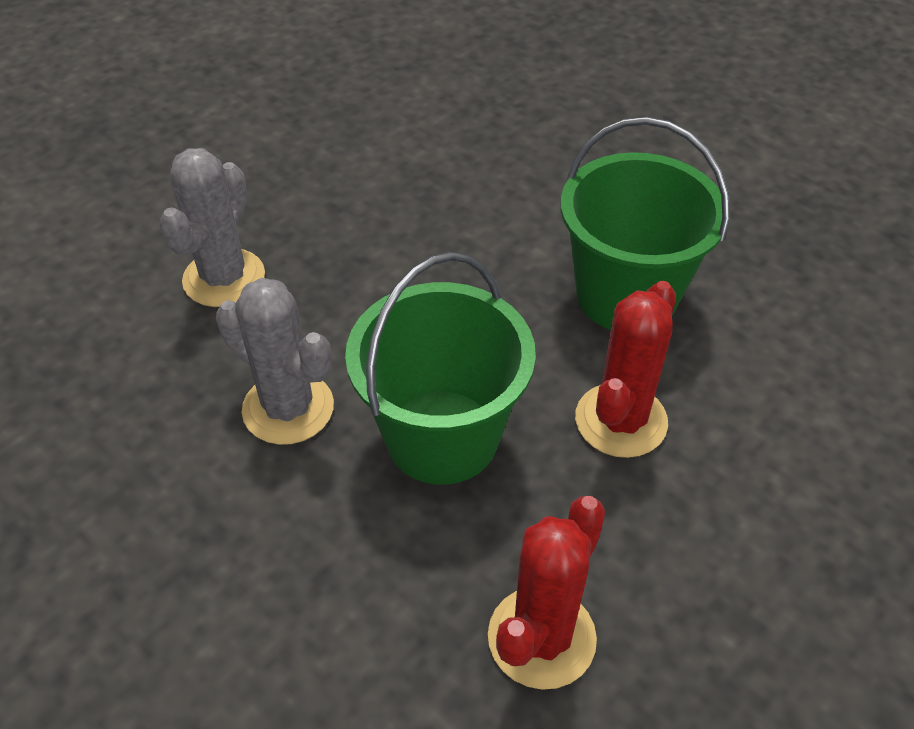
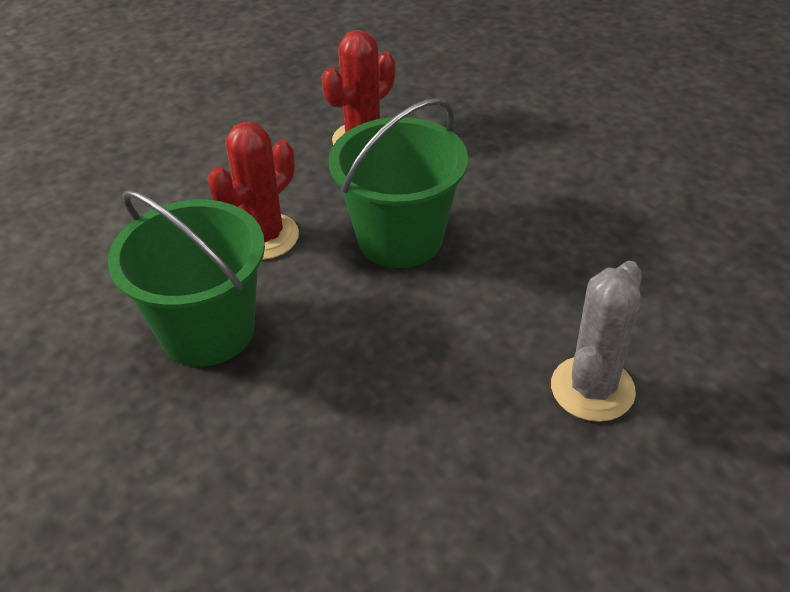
camera: 170 degrees left, 5 degrees down
(288, 408) = (518, 267): grey cactus -> none

